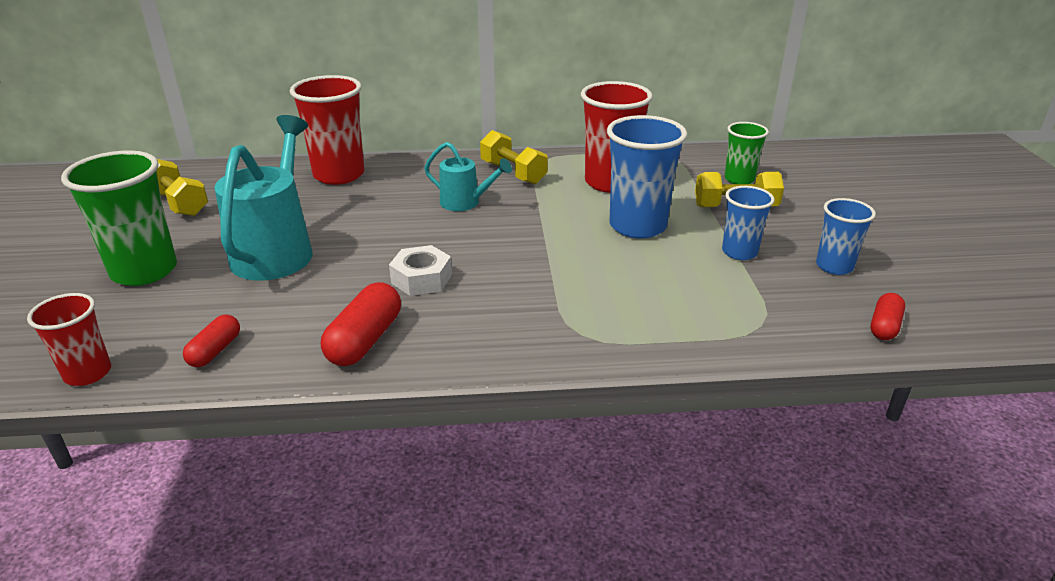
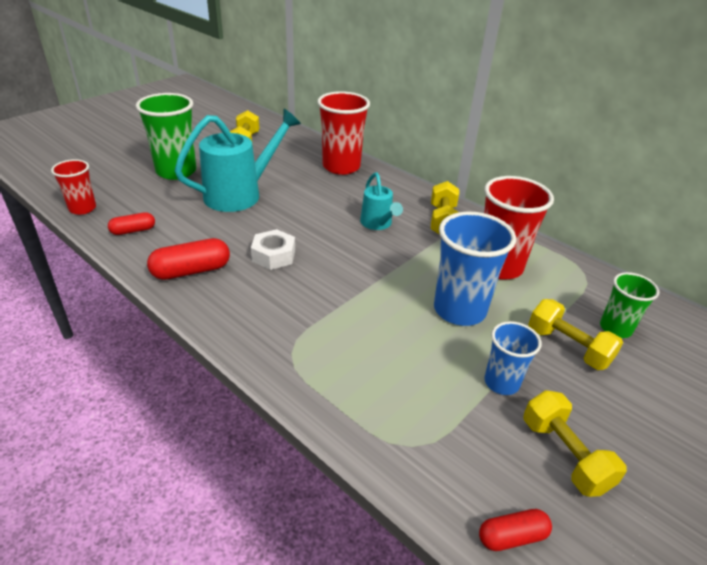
camera: 45 degrees right, 5 degrees up
(834, 266) = (564, 455): blue cup -> yellow dumbbell

